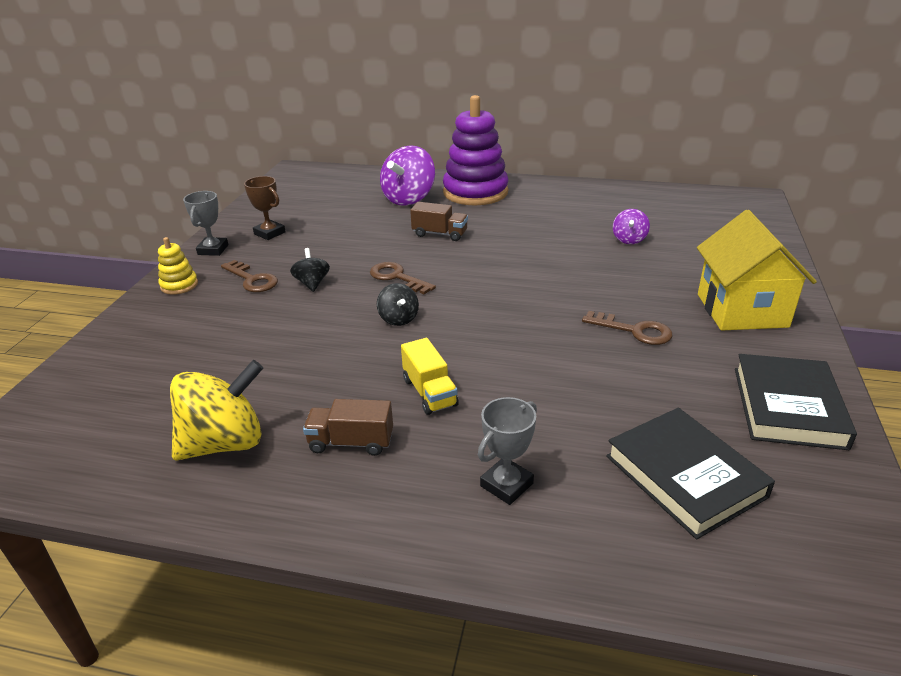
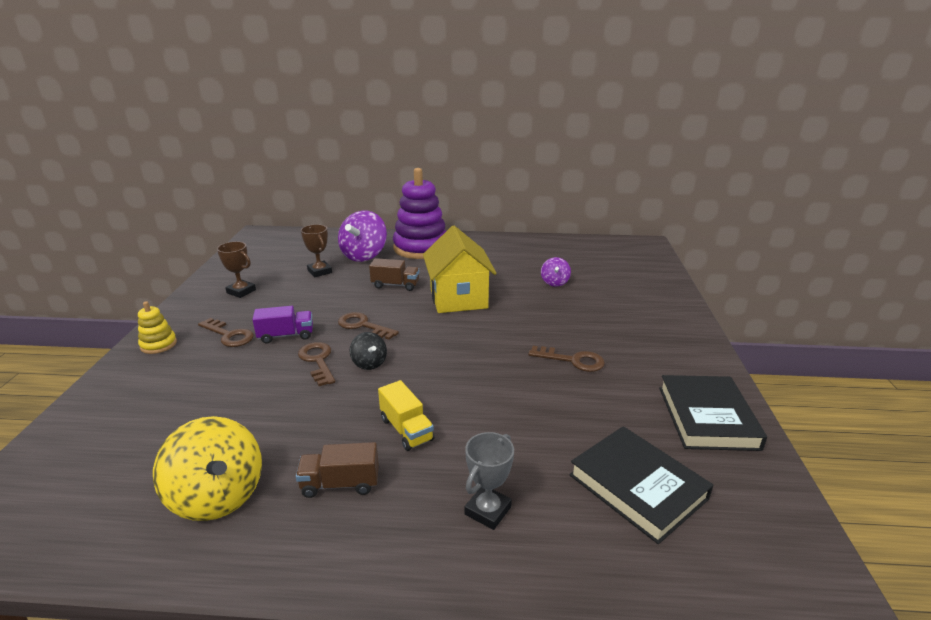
camera: 10 degrees left, 5 degrees down
(213, 250) = (189, 309): grey trophy -> none
(225, 443) = (218, 496): yellow spinning top -> yellow spinning top turned 90 degrees clockwise
(312, 283) = (286, 335): black spinning top -> purple truck
(343, 313) = (317, 361): none -> brown key
(357, 215) = (320, 271): none -> brown trophy
(741, 310) = (655, 337): yellow house -> yellow house (458, 299)

